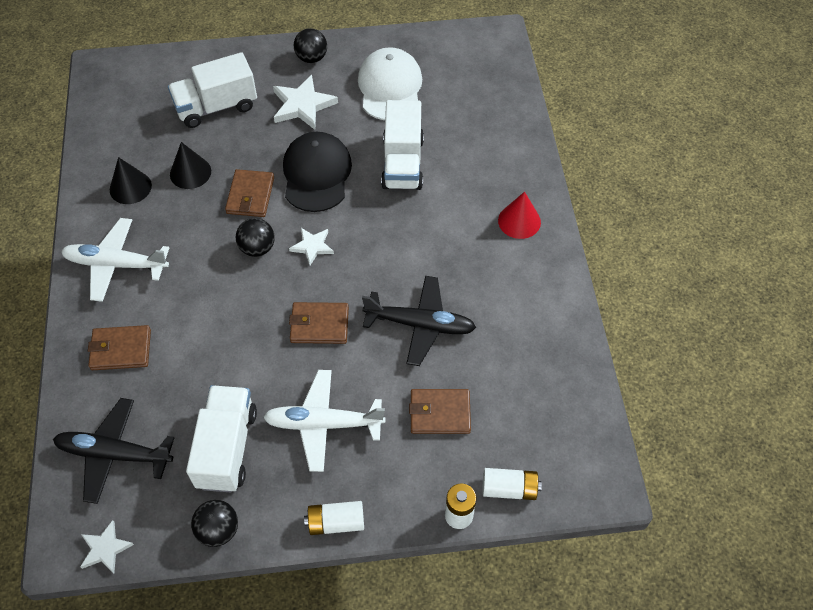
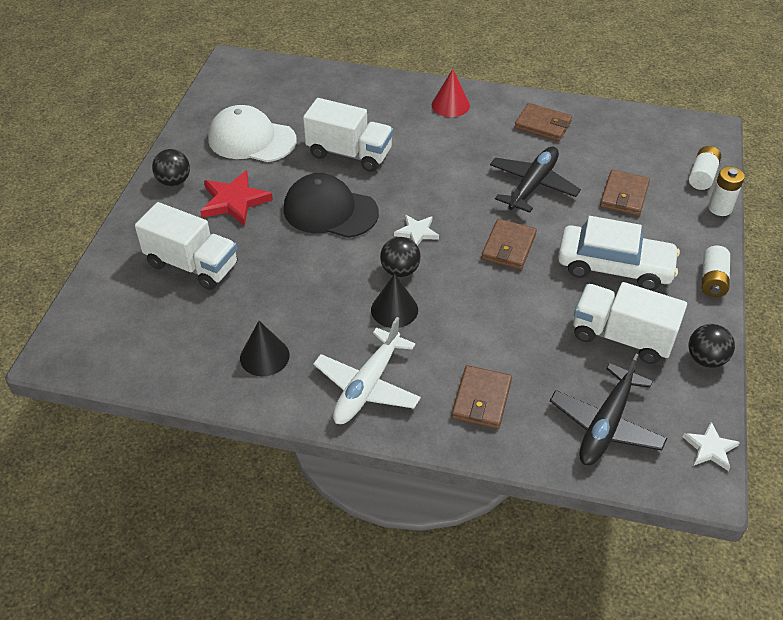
camera: 70 degrees left, 10 degrees down
(190, 172) = (273, 302): black cone -> black cone (394, 309)
(216, 107) = (192, 265): white truck -> white truck turned 60 degrees counterclockwise
(250, 195) = (330, 262): brown wallet -> brown wallet (543, 125)
(302, 105) = (234, 201): white star -> red star
(324, 424) = (614, 267): white plane -> white car

